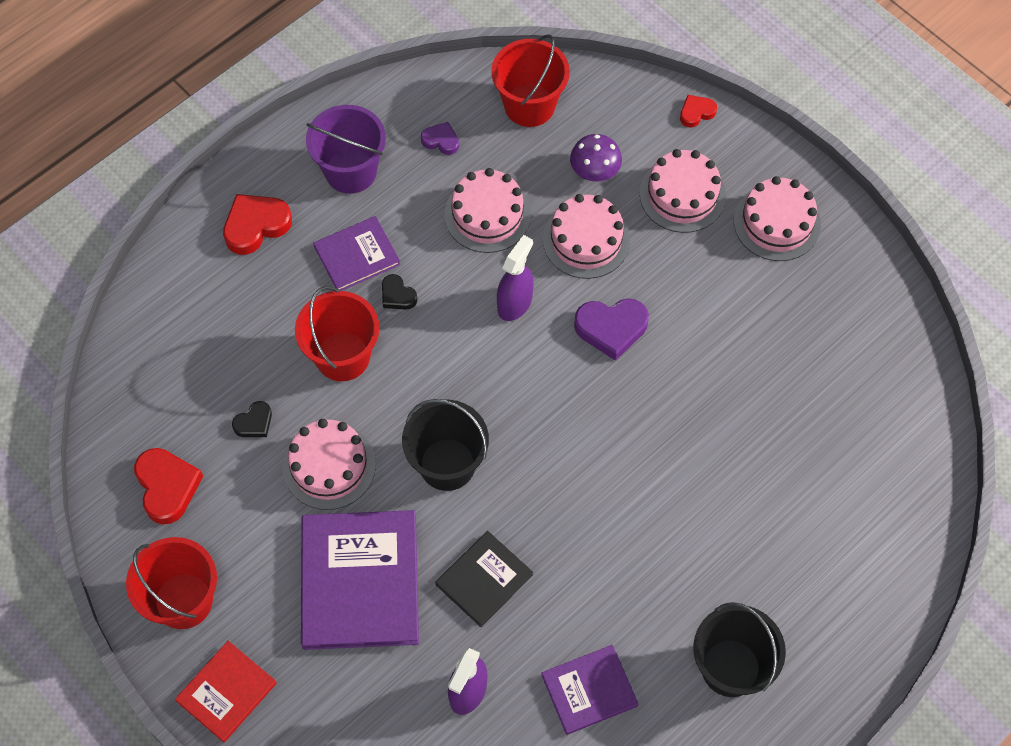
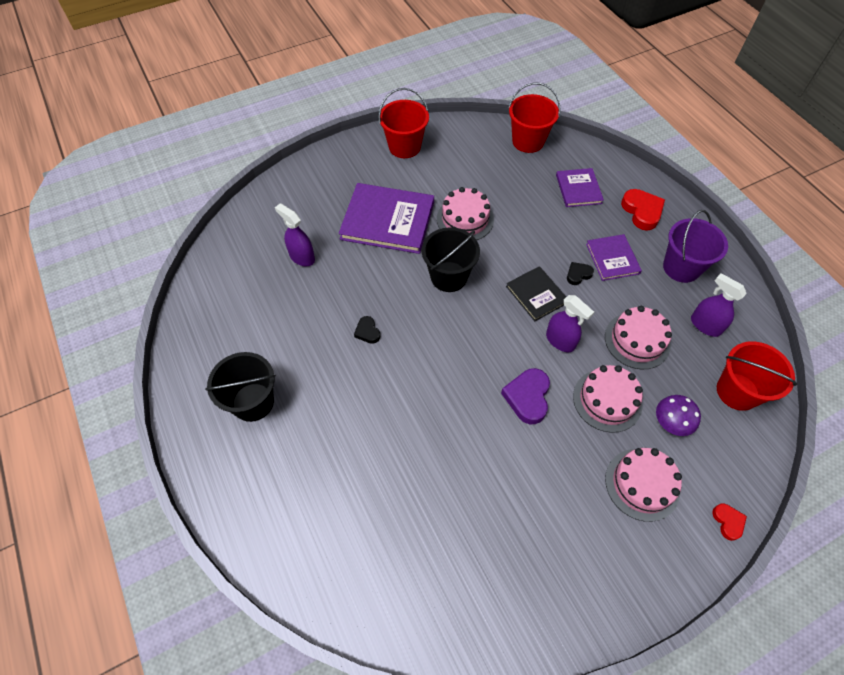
camera: 105 degrees right, 5 degrees down
(167, 487) = (473, 149): red heart -> none
(226, 692) = (348, 156): red book -> none
(254, 422) = (503, 190): black heart -> black heart (367, 332)
(342, 356) = (538, 238): red bucket -> red bucket (528, 141)
(441, 140) = (705, 325): purple heart -> purple spray bottle
(484, 580) = (366, 279): black book -> black book (536, 295)
(589, 690) = (275, 317): purple book -> purple book (578, 189)
(777, 223) = (606, 556): pink cake -> none

